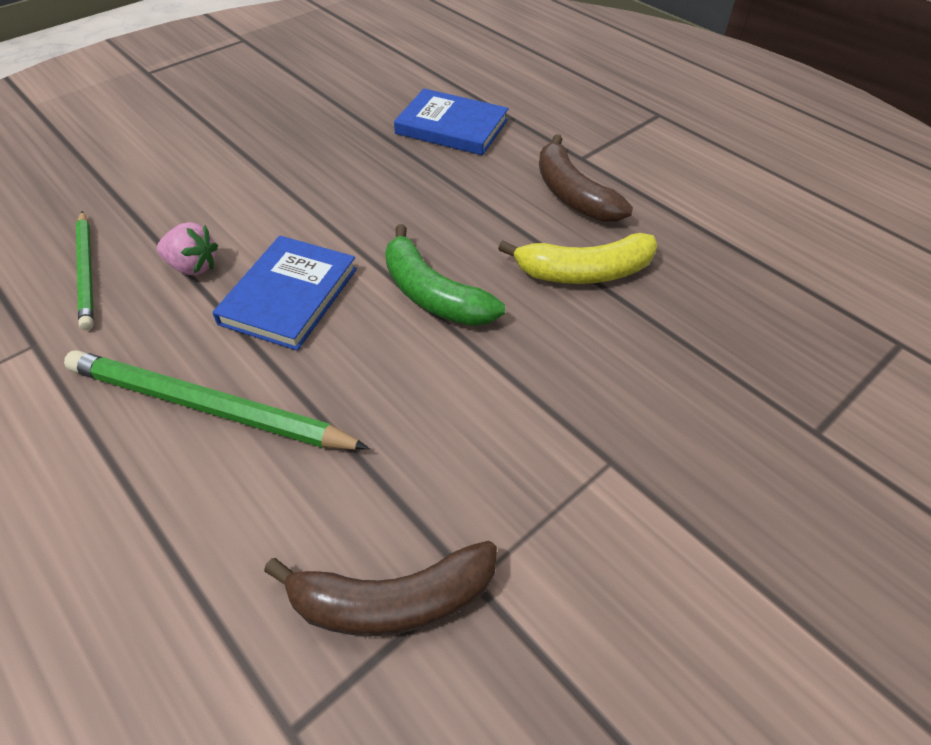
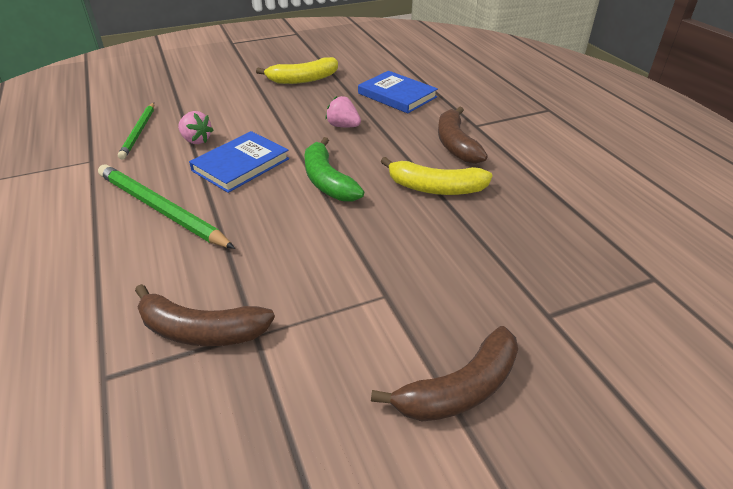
camera: 20 degrees right, 10 degrees down
(299, 123) = (303, 79): none -> yellow banana
(404, 195) = (343, 126): none -> pink strawberry
(774, 575) = (459, 389): none -> brown banana

